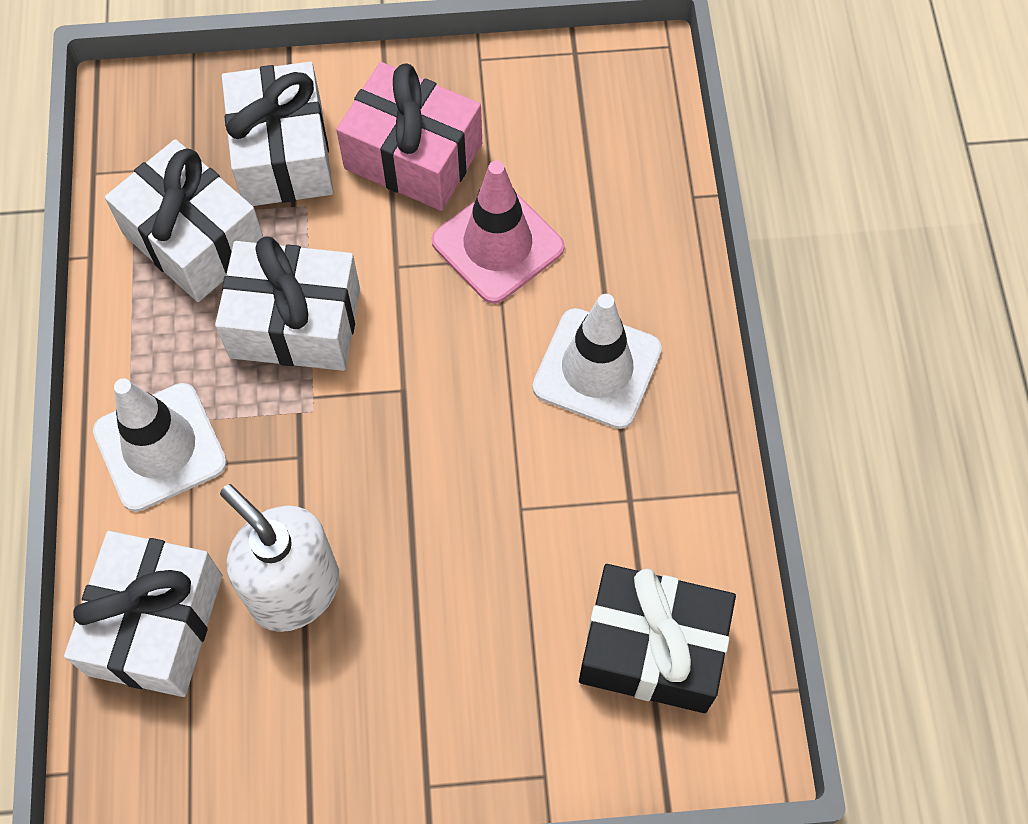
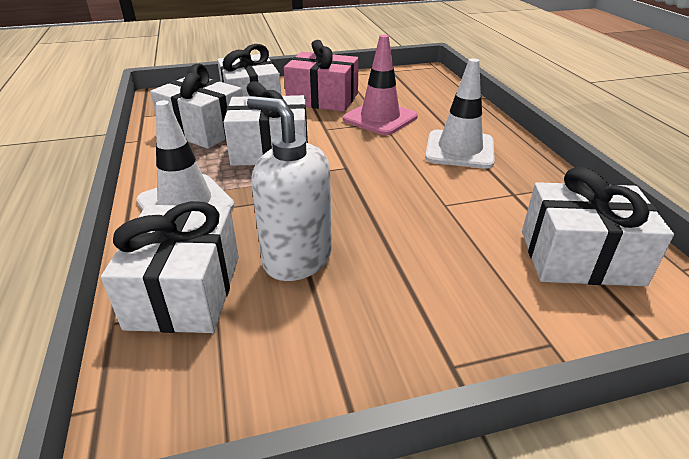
camera: 10 degrees left, 30 degrees down
(652, 648) = (580, 257): black gift -> white gift

